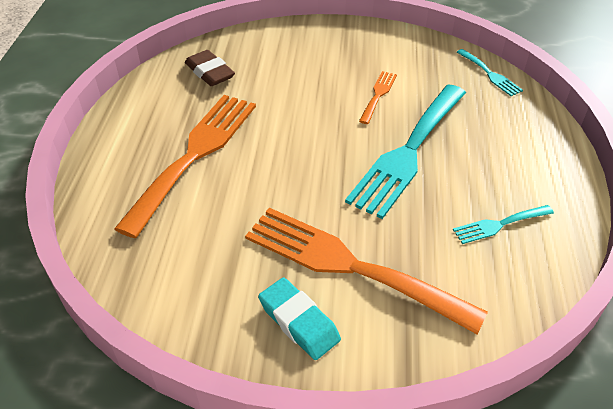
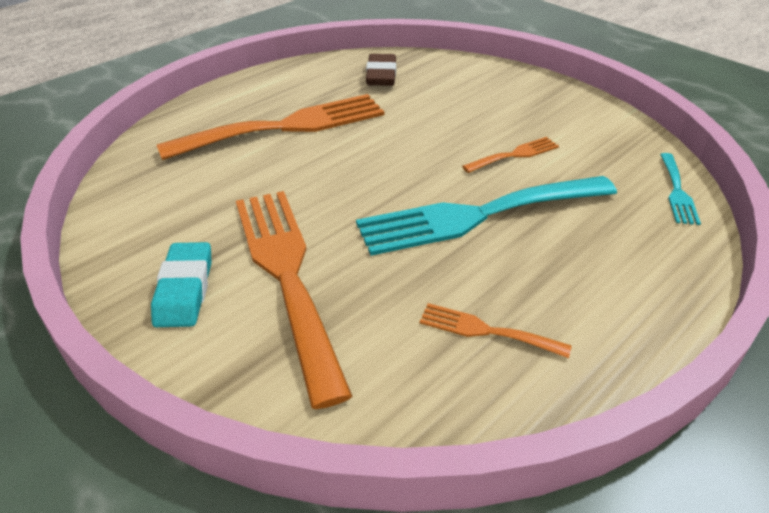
camera: 40 degrees right, 5 degrees down
(499, 225) = (486, 331): turquoise fork -> orange fork

